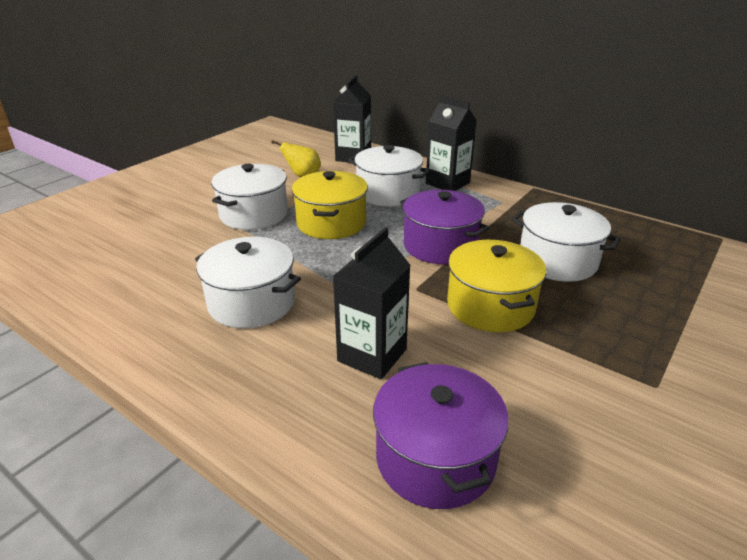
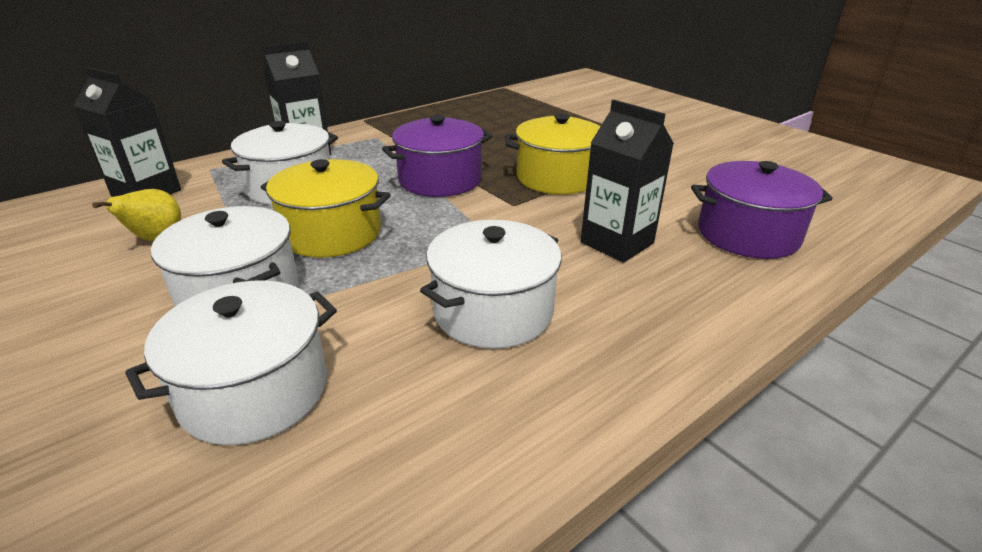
camera: 75 degrees left, 0 degrees up
(557, 261) = (501, 140): white pot -> white pot (255, 390)

